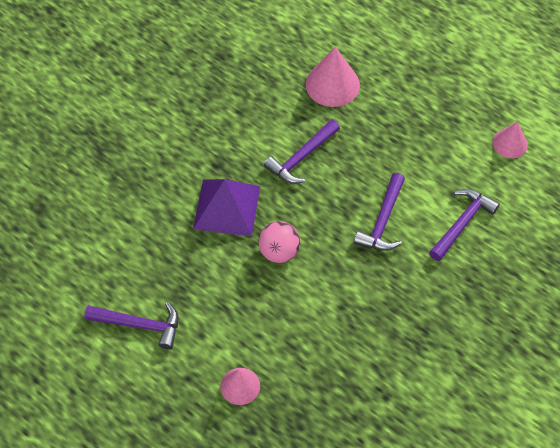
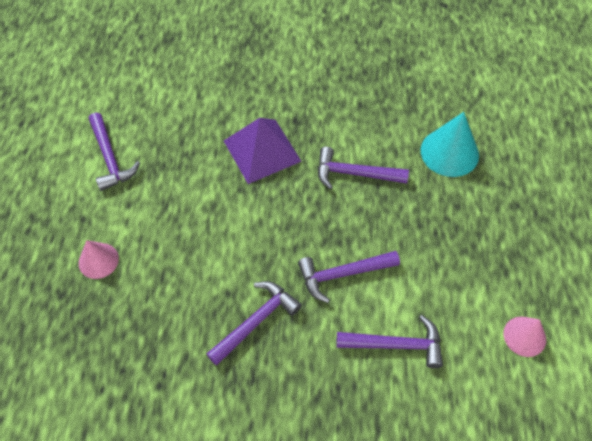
camera: 55 degrees right, 0 degrees up
(279, 251) = (248, 212): pink ball -> none
(332, 84) = (449, 152): pink cone -> turquoise cone
(379, 301) = (256, 321): none -> purple hammer

